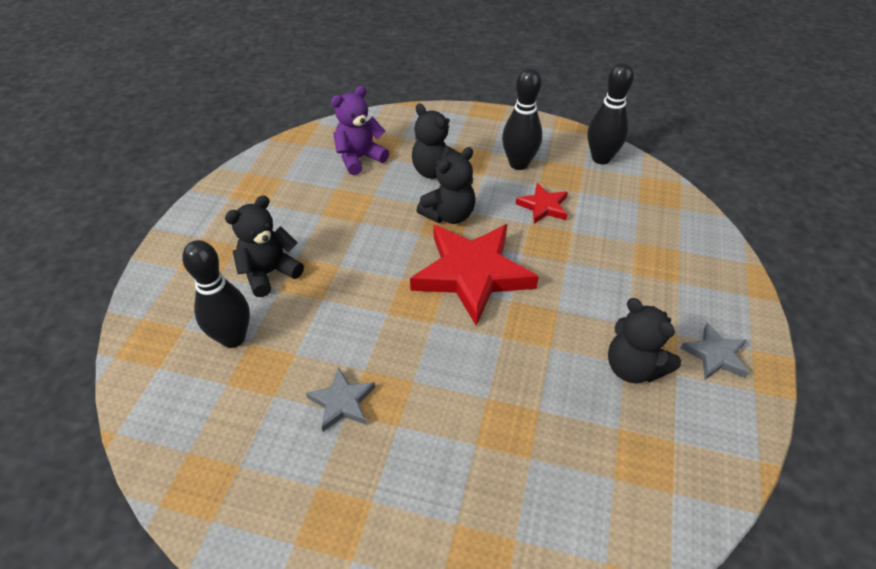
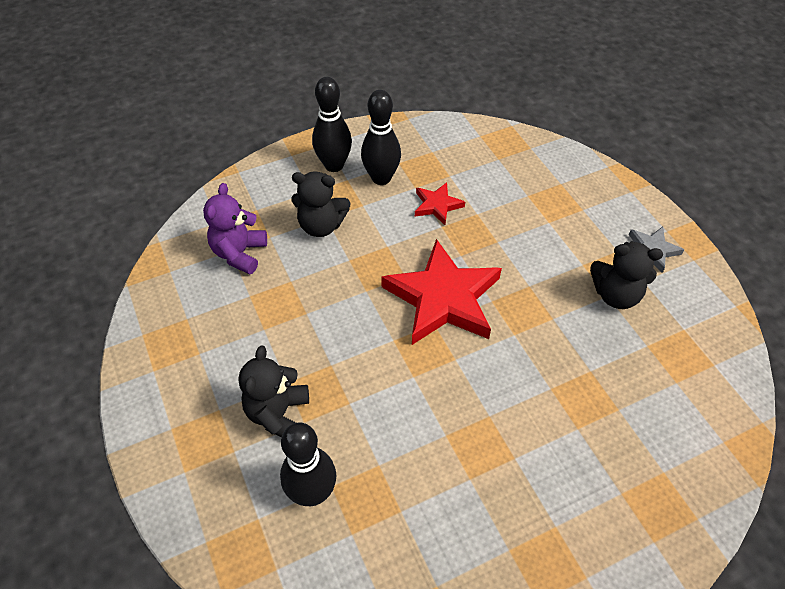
camera: 40 degrees left, 5 degrees up
(342, 402) = (458, 473): grey star -> none
(449, 215) = (373, 259): black teddy bear -> none
(601, 158) = (438, 136): black bowling pin -> black bowling pin (334, 165)

